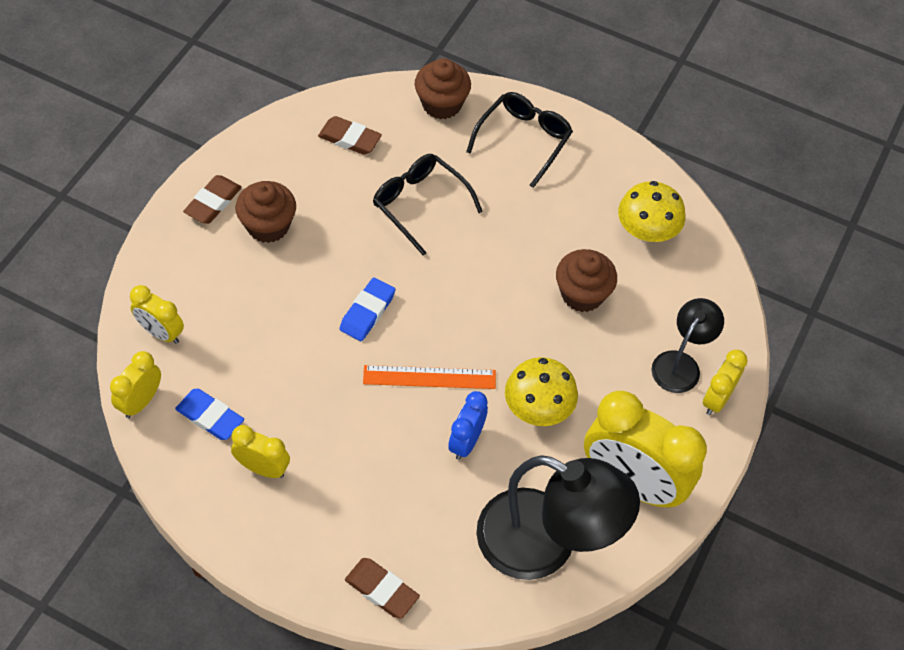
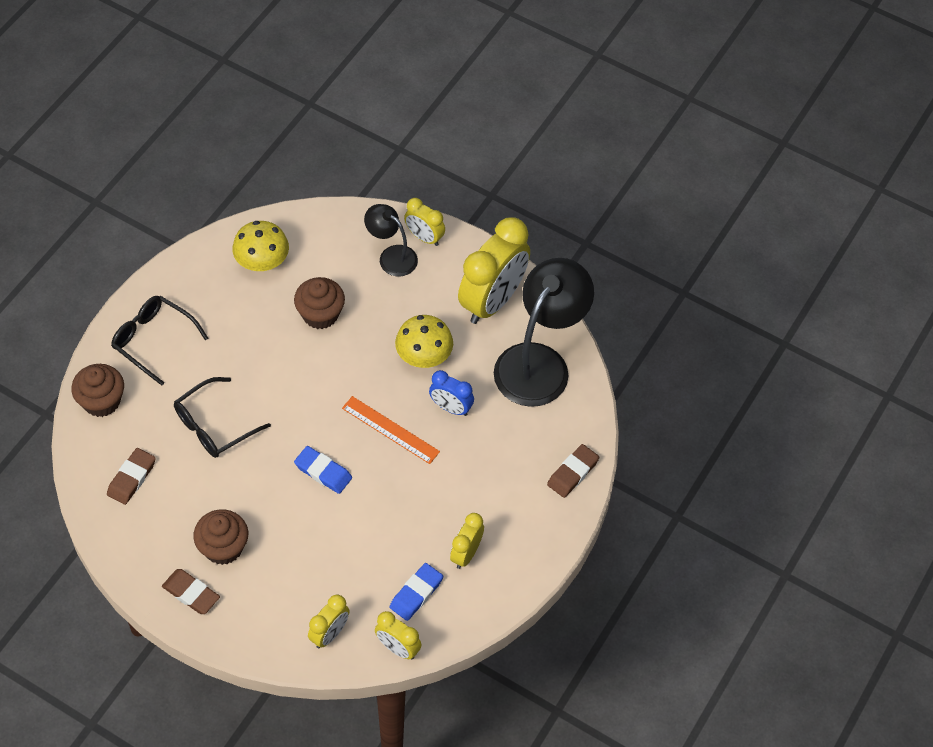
camera: 85 degrees left, 0 degrees up
(429, 377) = (390, 430): orange ruler -> orange ruler turned 60 degrees counterclockwise

